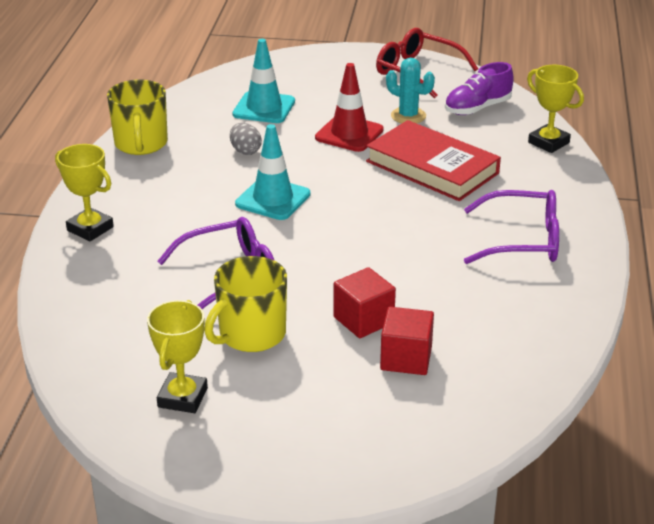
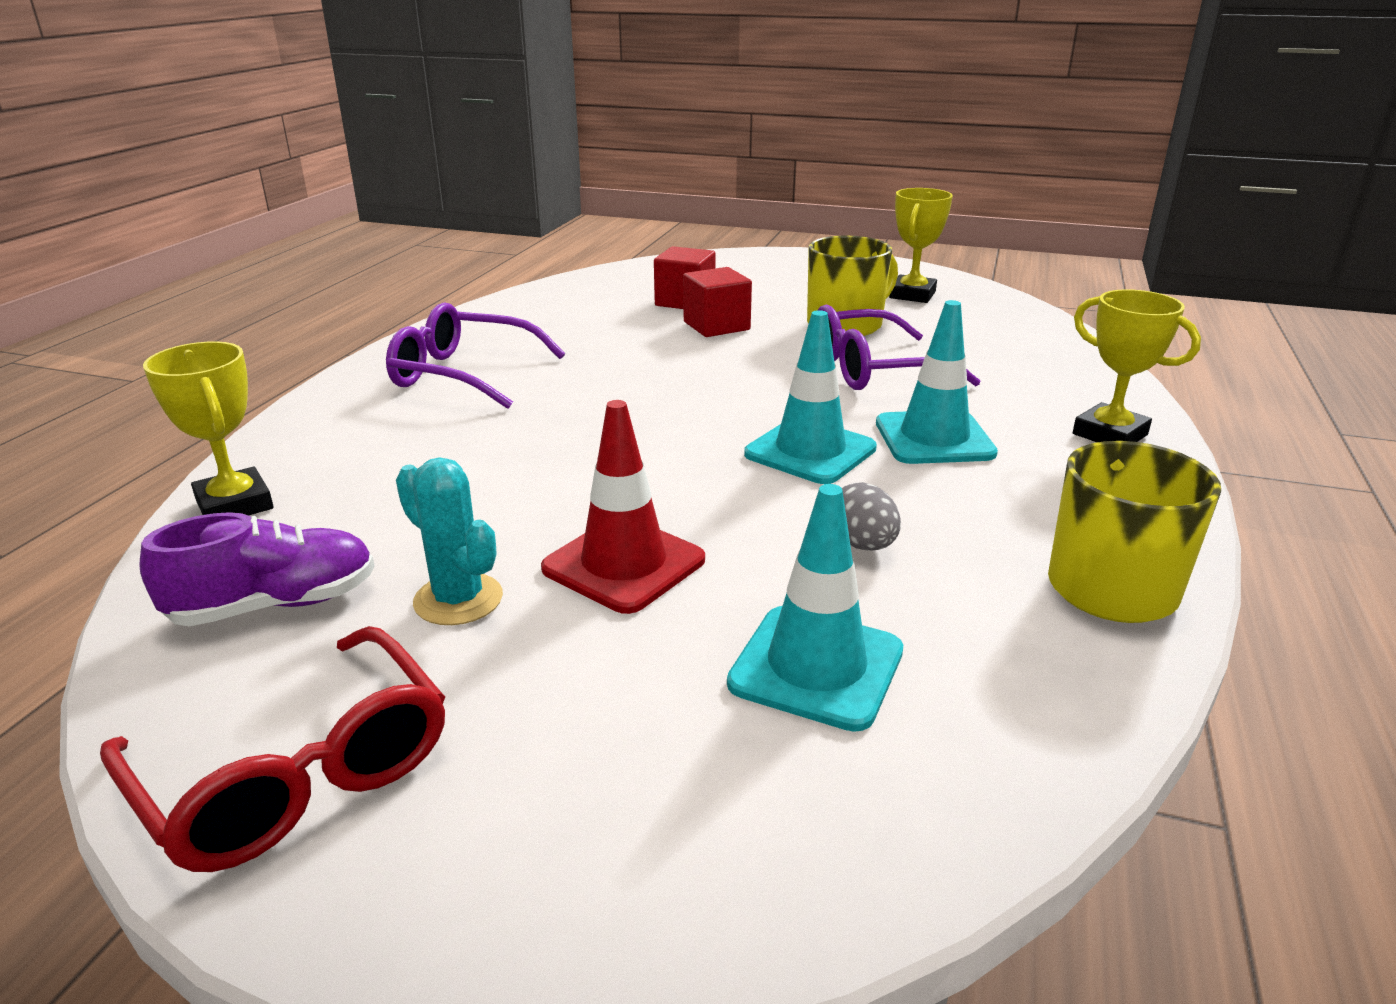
camera: 170 degrees left, 5 degrees down
(199, 215) = (934, 438): none -> turquoise traffic cone
(432, 167) = (503, 478): red book -> none

